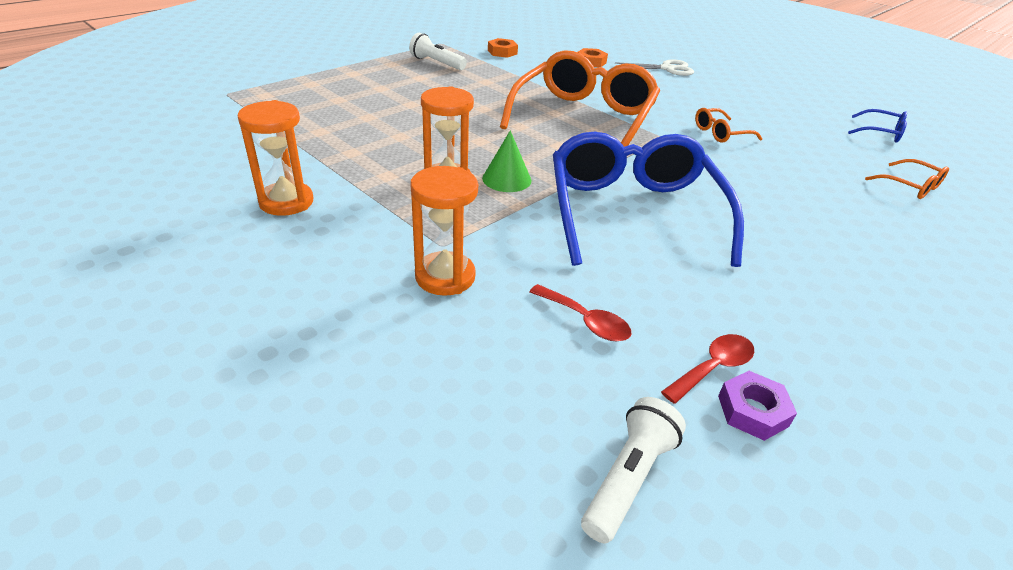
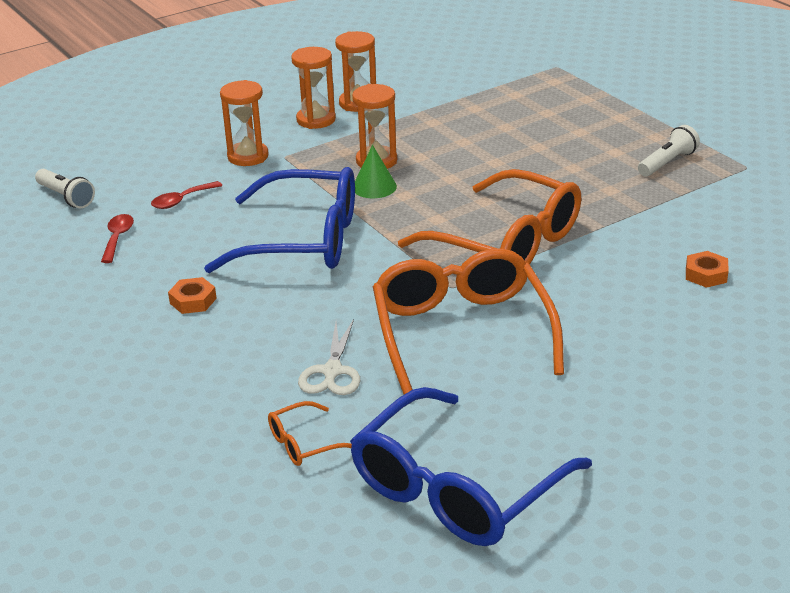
camera: 105 degrees right, 5 degrees down
(332, 230) = (316, 120): none -> orange hourglass
(502, 52) = (725, 208): orange nut -> orange nut (193, 301)
(667, 69) = (695, 340): white scissors -> white scissors (332, 371)
(713, 368) = (118, 238): red spoon -> red spoon turned 150 degrees counterclockwise
(720, 133) = (462, 332): orange glasses -> orange glasses, size x2.37
(752, 411) = (79, 243): purple nut -> none
(880, 133) = (456, 489): blue glasses -> blue glasses, size x2.37

